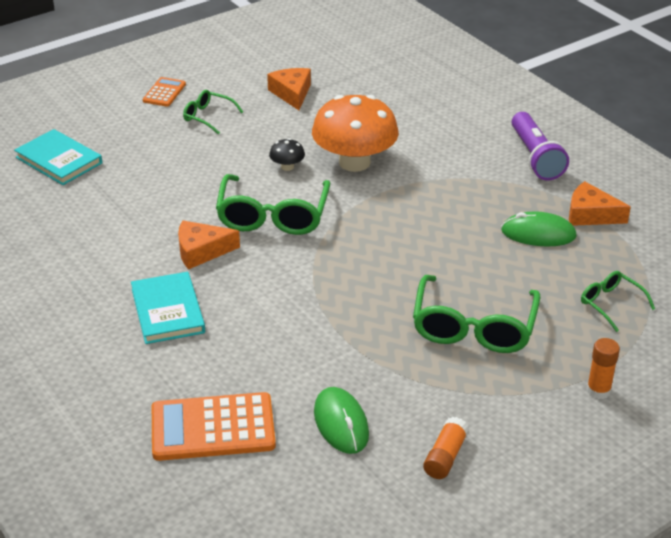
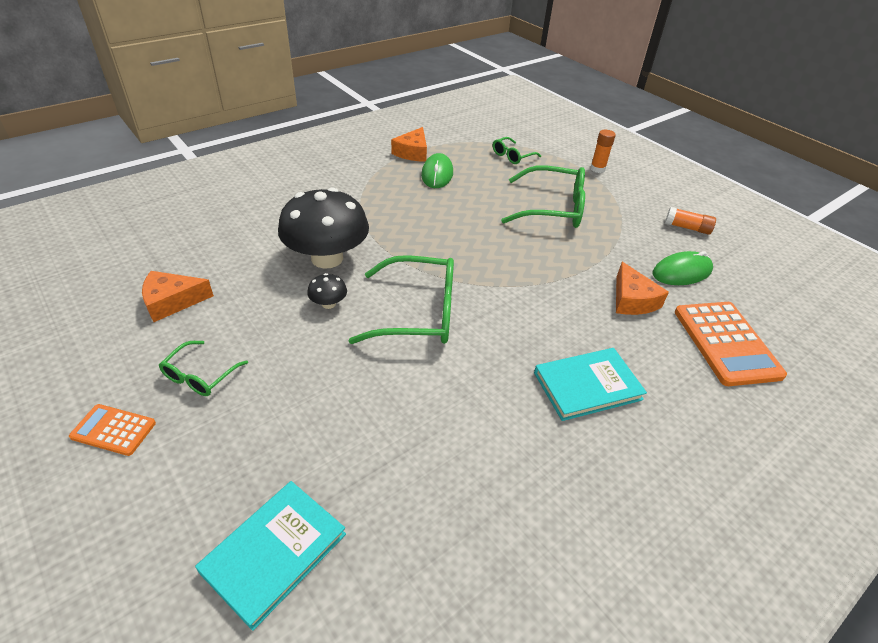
camera: 95 degrees left, 5 degrees up
(201, 251) = (484, 365): orange cheese -> orange cheese (632, 300)
(354, 162) = (327, 258): orange mushroom -> black mushroom
(535, 157) = (334, 166): purple flashlight -> none

